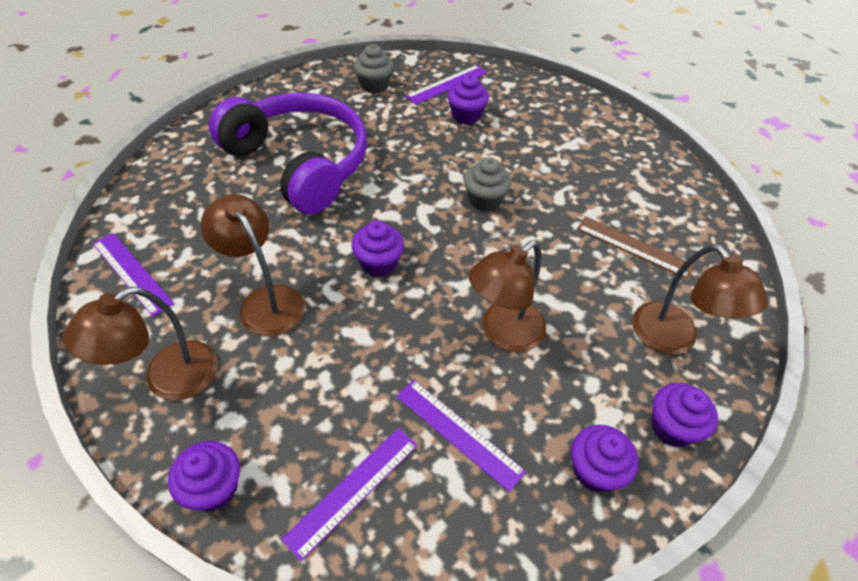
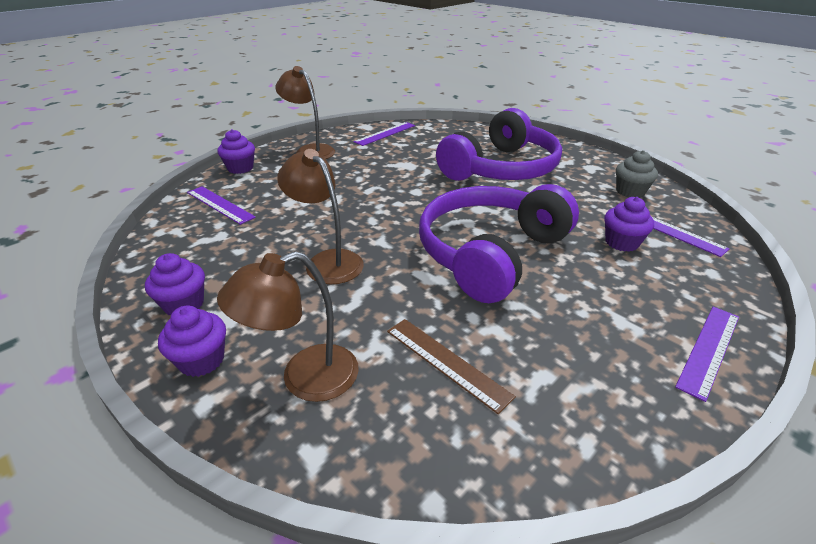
camera: 90 degrees right, 15 degrees down
(265, 301) = (364, 169): brown lamp -> none
(378, 263) = (400, 204): purple cupcake -> none
(458, 433) = (243, 240): purple ruler -> purple ruler (708, 349)
(484, 200) = (490, 253): grey cupcake -> purple headphones
(634, 246) = (446, 362): brown ruler -> brown ruler turned 75 degrees counterclockwise

